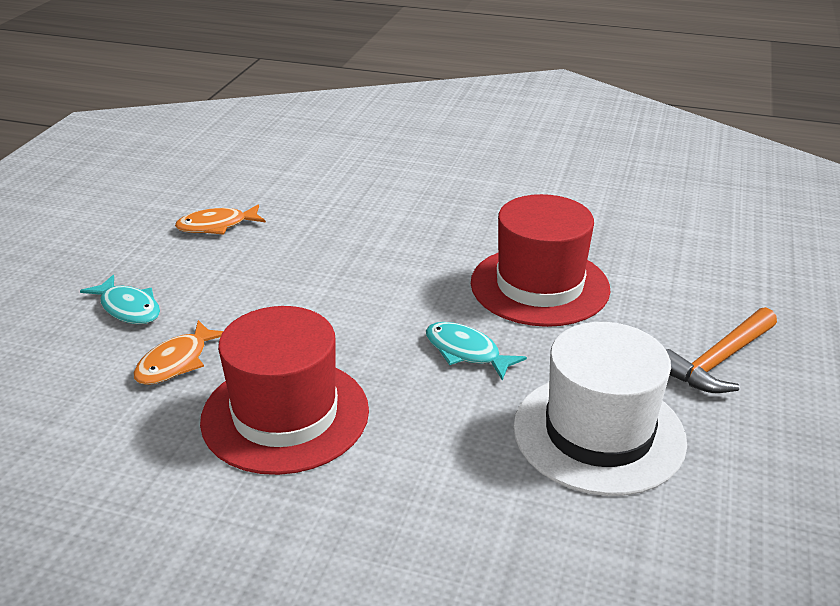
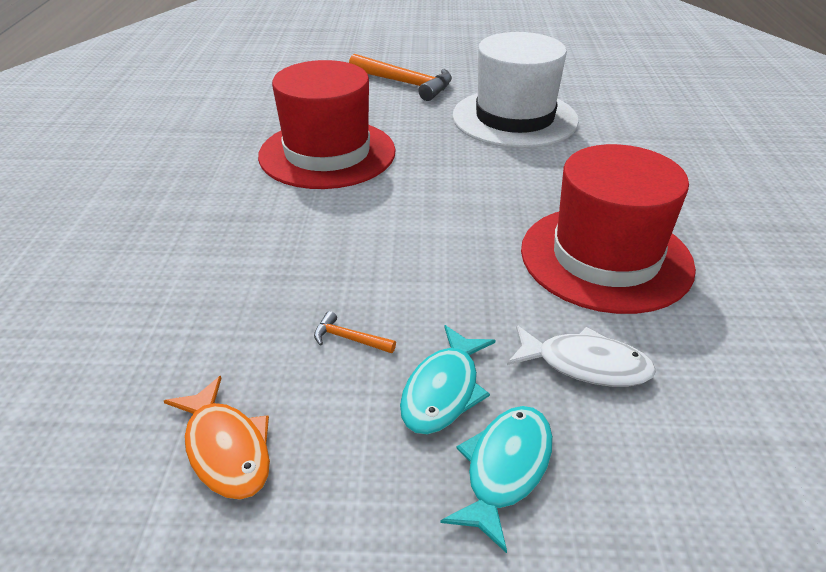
camera: 105 degrees left, 5 degrees up
(176, 362) = (585, 365): orange fish -> white fish
(273, 270) = (349, 339): none -> orange hammer
(466, 352) = (451, 177): turquoise fish -> turquoise fish (443, 391)

